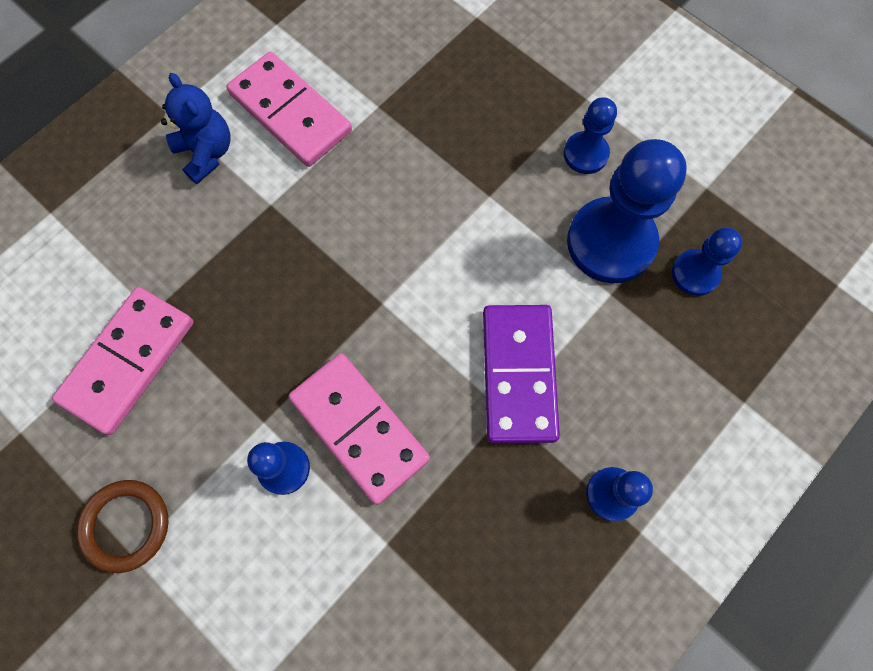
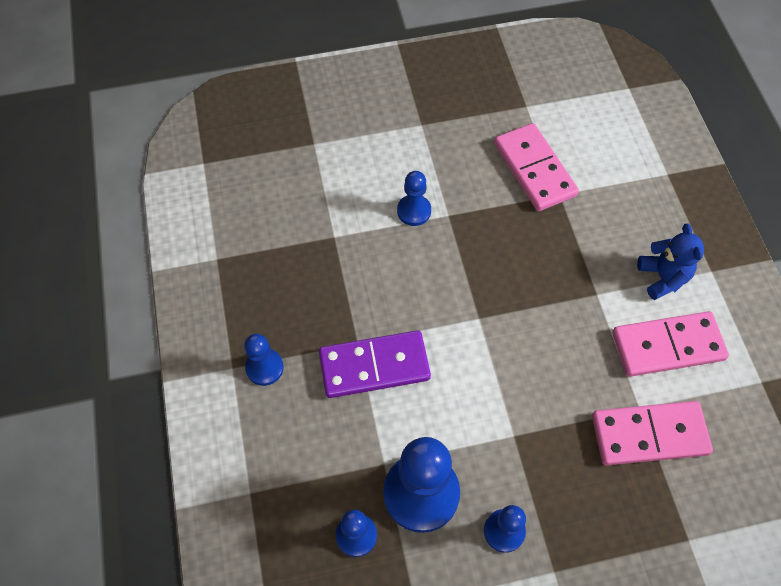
camera: 125 degrees right, 10 degrees down
(126, 525) = (438, 129): brown ring -> none
(206, 153) = (662, 277): blue teddy bear -> blue teddy bear turned 105 degrees counterclockwise
(359, 428) = (408, 259): pink domino -> pink domino (649, 434)
(518, 374) = (374, 366): purple domino -> purple domino turned 45 degrees counterclockwise

